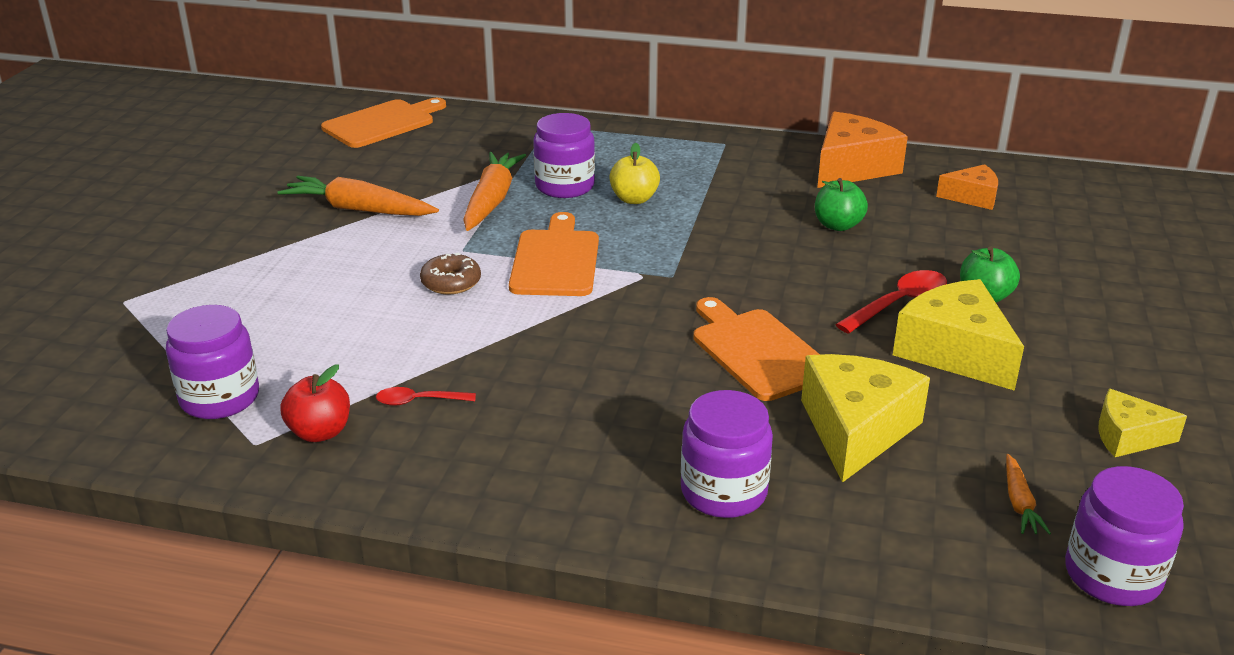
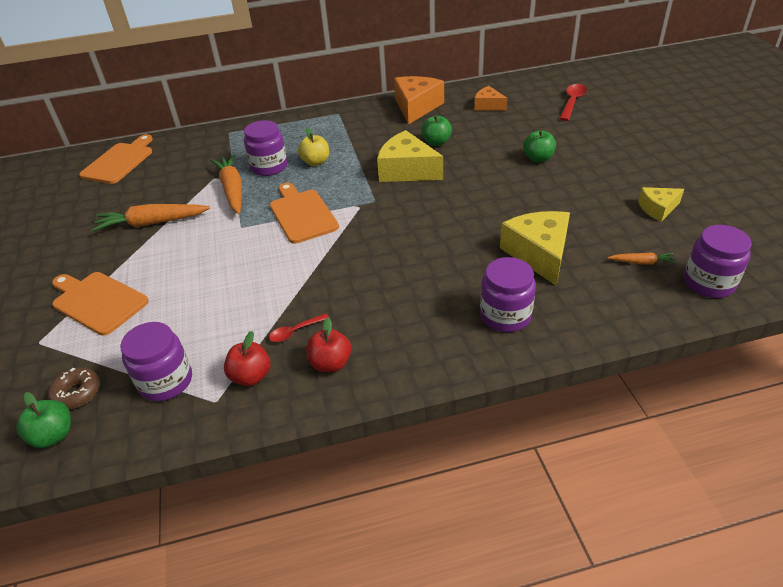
camera: 25 degrees left, 10 degrees up
(57, 407) = (53, 435): none -> green apple
(429, 457) = (330, 363): none -> red apple
(451, 282) = (251, 250): brown donut -> brown donut (77, 393)
(758, 351) = (455, 228): orange cutting board -> orange cutting board (97, 301)
(898, 303) = (501, 176): red spoon -> red spoon (572, 102)
(955, 352) = (549, 193): yellow cheese -> yellow cheese (407, 170)
(972, 197) = (488, 105): orange cheese -> orange cheese turned 120 degrees counterclockwise
(1019, 503) = (642, 262): orange carrot -> orange carrot turned 60 degrees counterclockwise

